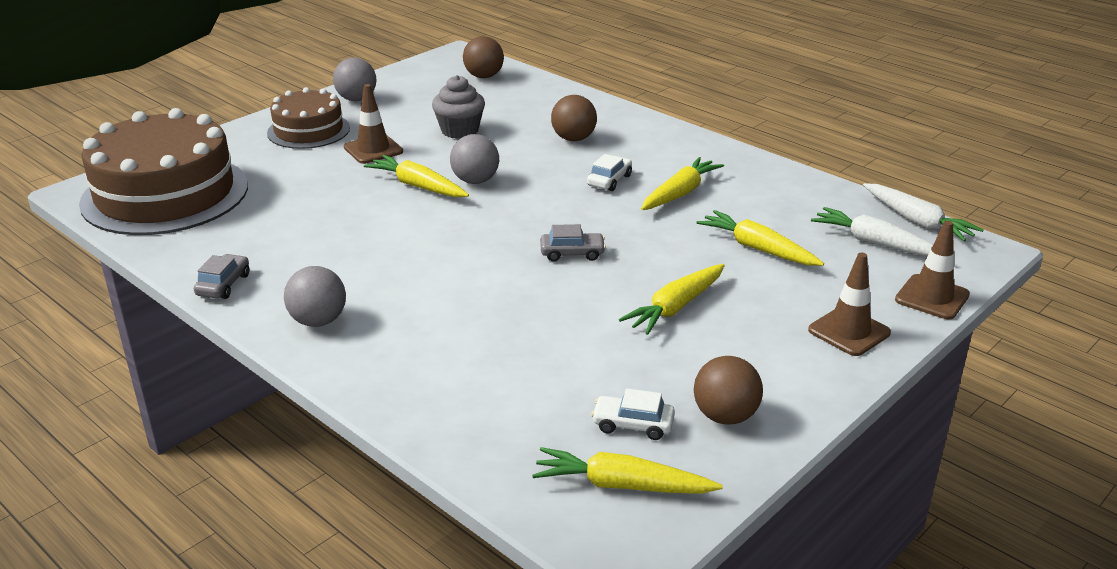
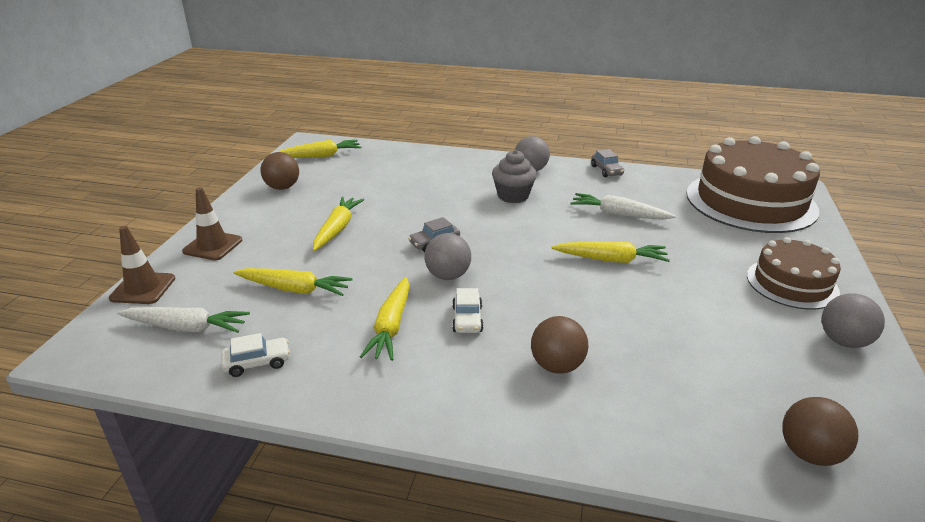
camera: 150 degrees right, 0 degrees up
(373, 149) = (704, 282): brown traffic cone -> none
(459, 130) = (676, 333): grey cupcake -> grey cupcake (513, 196)
(475, 181) = (577, 279): grey ball -> grey ball (448, 276)
(633, 425) = (328, 174): white car -> white car (257, 363)
(917, 221) = (136, 370): white carrot -> white carrot (618, 214)

